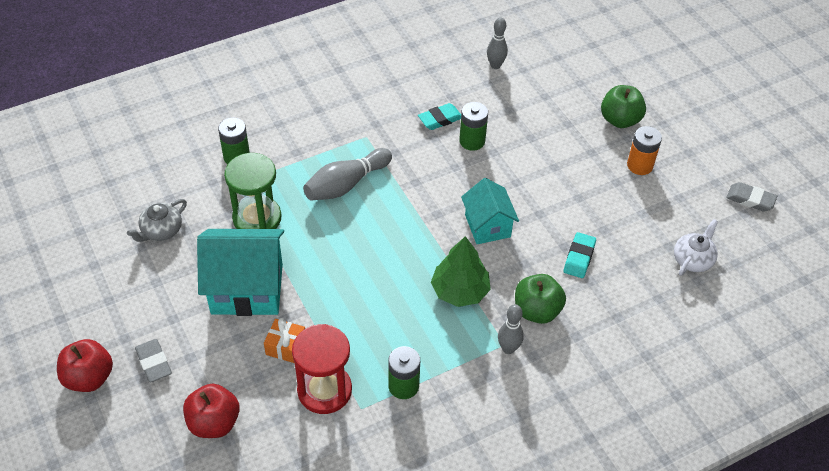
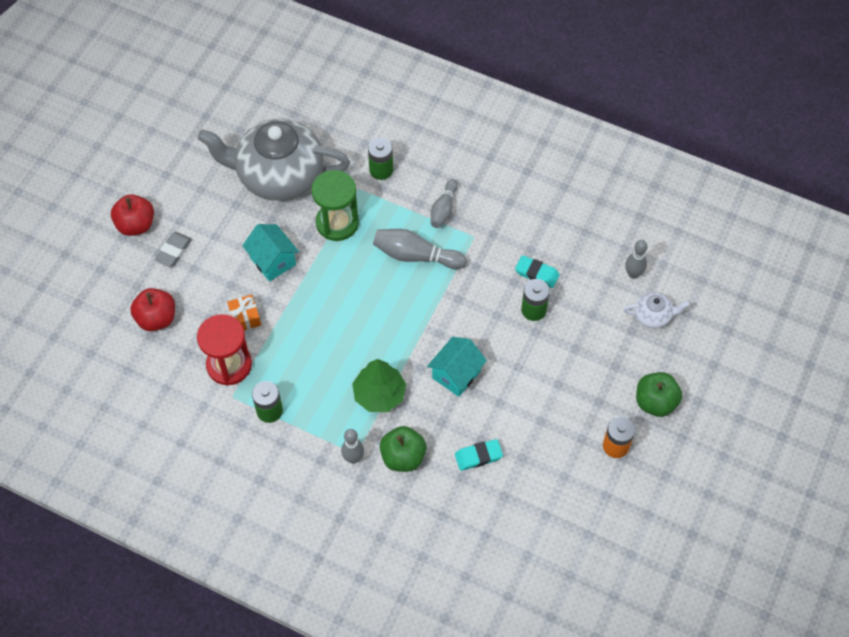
camera: 55 degrees right, 10 degrees up
(161, 231) = (278, 175): grey teapot -> grey teapot, size x2.42
(247, 289) = (273, 261): turquoise house -> turquoise house, size x0.61
(320, 140) = (443, 209): none -> grey bowling pin
(693, 259) = (546, 540): white teapot -> white teapot (653, 315)
(750, 199) = (651, 551): grey eraser -> none

